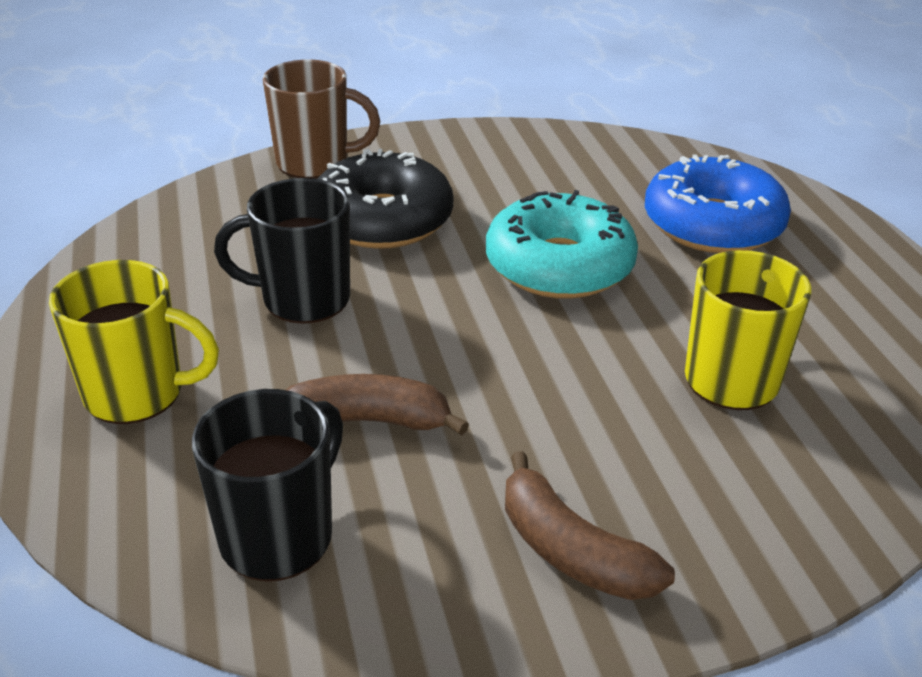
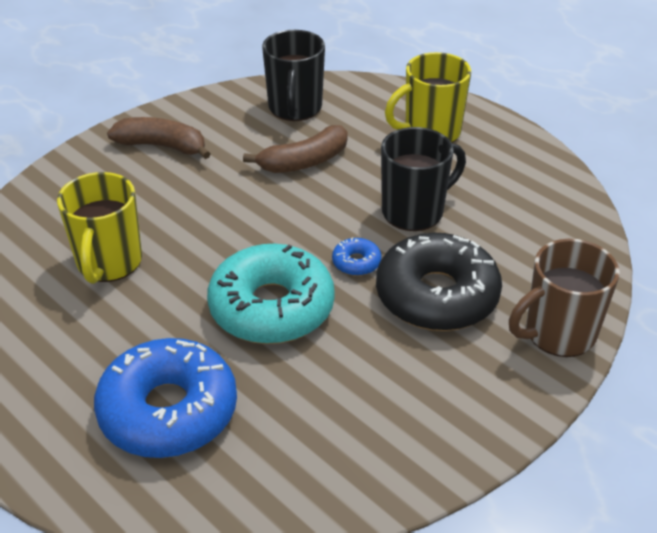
camera: 150 degrees right, 5 degrees up
(430, 273) = (356, 262): none -> blue donut

